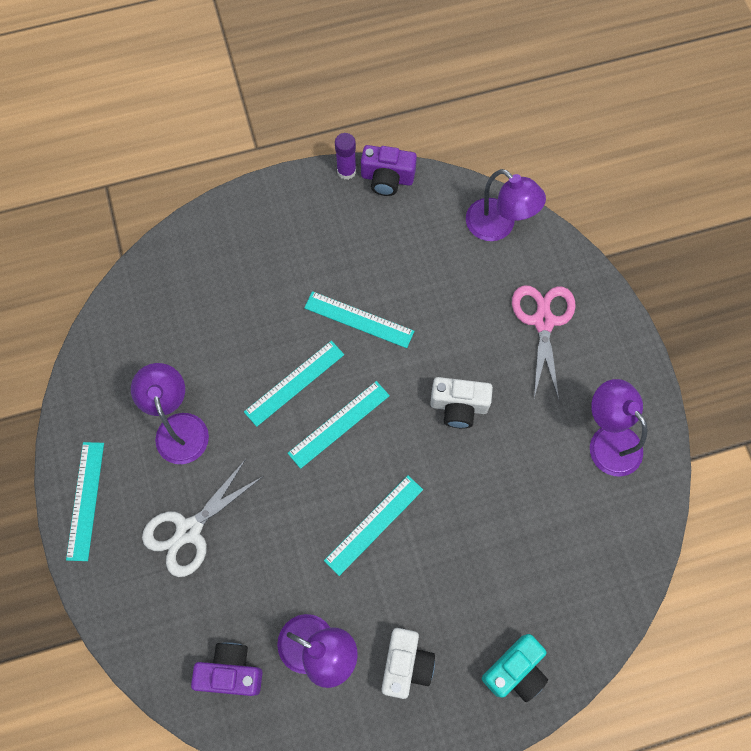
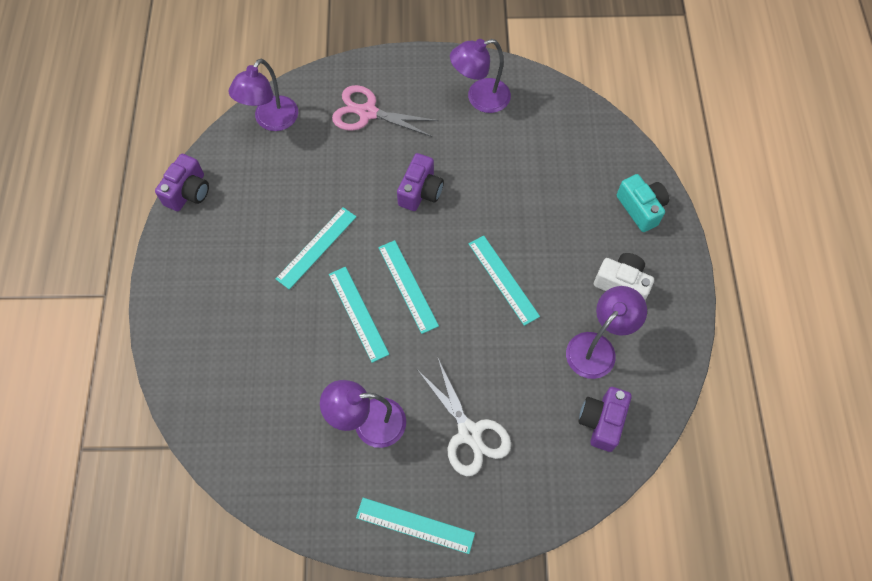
camera: 75 degrees left, 5 degrees down
(346, 171) = (166, 223): purple glue stick -> none
(459, 406) = (420, 191): white camera -> purple camera
(498, 227) = (271, 121): purple lamp -> purple lamp turned 150 degrees clockwise

